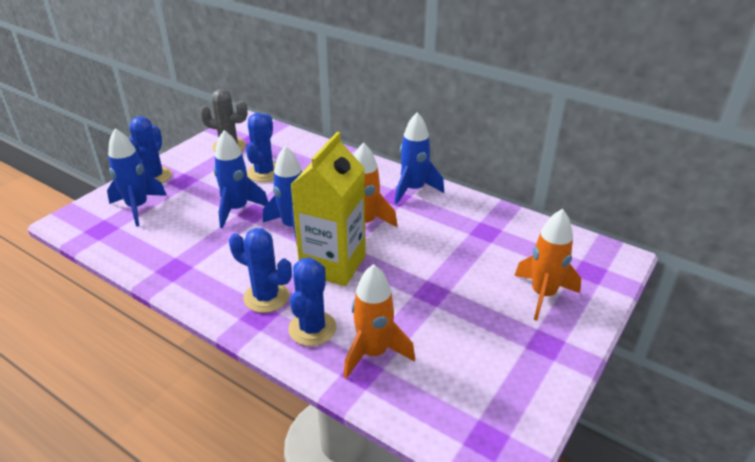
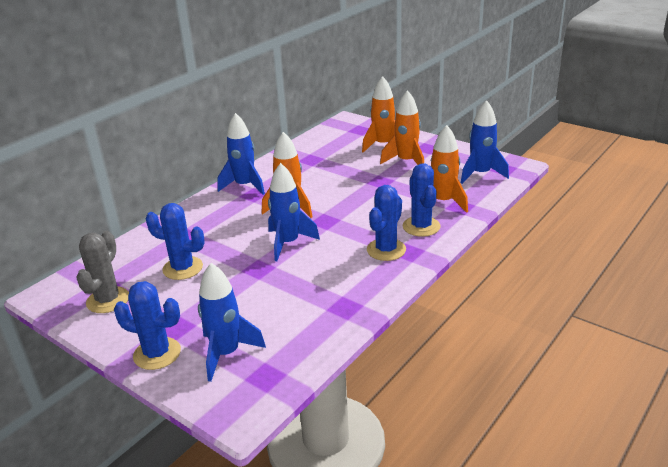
camera: 85 degrees left, 5 degrees down
(237, 209) = (250, 279): blue rocket -> blue rocket (480, 174)
(312, 328) = (421, 226): blue cactus -> blue cactus turned 60 degrees clockwise
(333, 264) = (345, 221): yellow carton -> none
(492, 318) = (406, 161): none -> orange rocket

